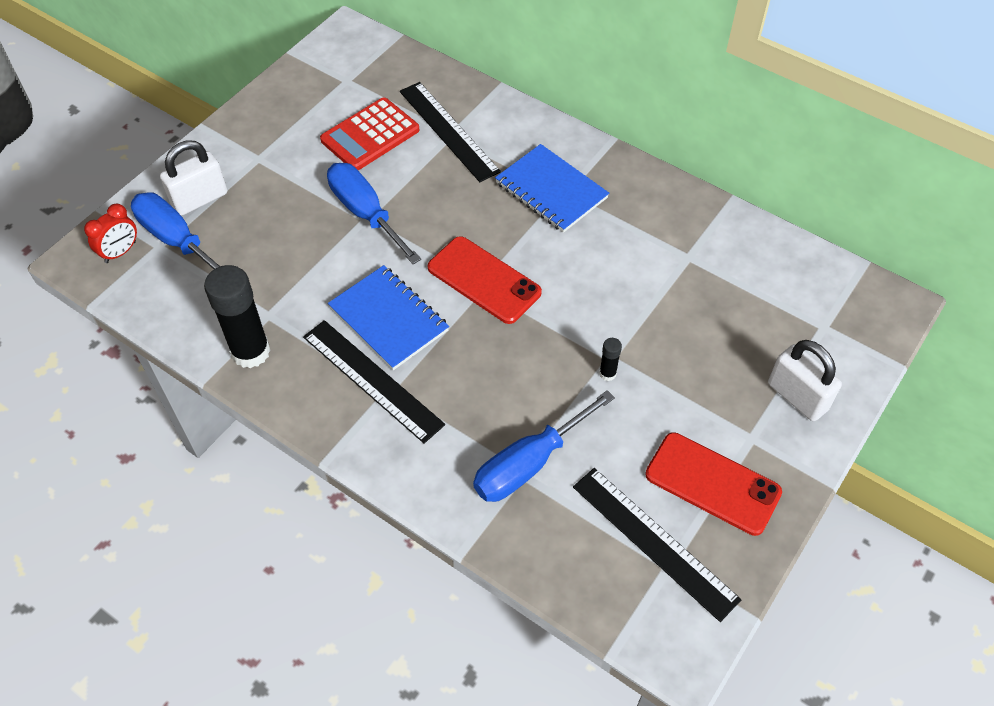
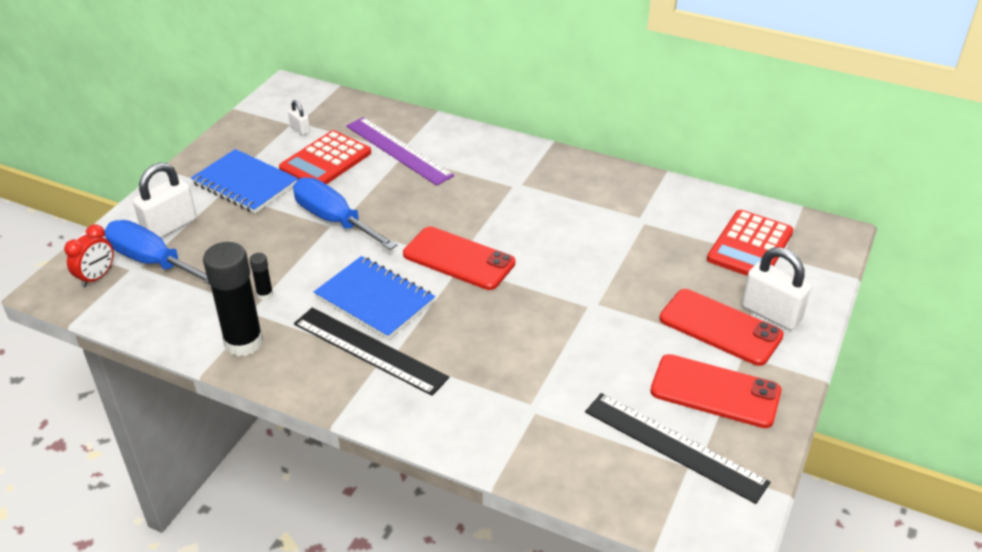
camera: 10 degrees left, 15 degrees down
(351, 90) = (300, 129): none -> white padlock
(449, 130) = (398, 150): black ruler -> purple ruler
(529, 464) = (538, 399): blue screwdriver -> none
(551, 190) = (504, 184): blue notebook -> blue notebook (245, 184)
(607, 373) = (593, 317): black glue stick -> black glue stick (265, 294)
(738, 406) = (720, 327): none -> red phone
(797, 307) = (750, 246): none -> red calculator

